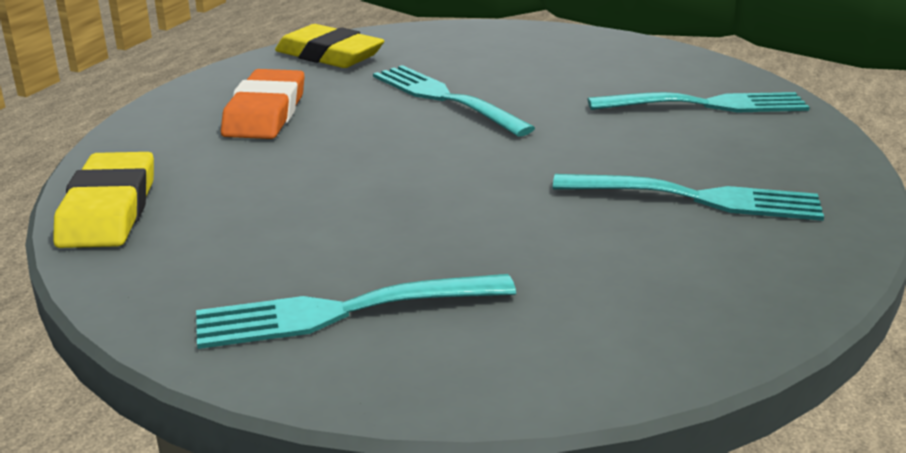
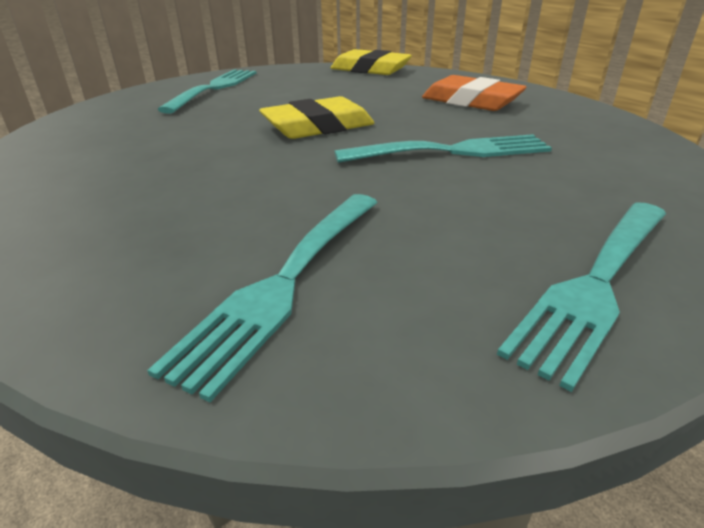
camera: 120 degrees right, 5 degrees up
(329, 55) = (606, 132): yellow eraser -> yellow eraser (318, 127)
(696, 198) = (137, 186): turquoise fork -> turquoise fork (596, 283)

